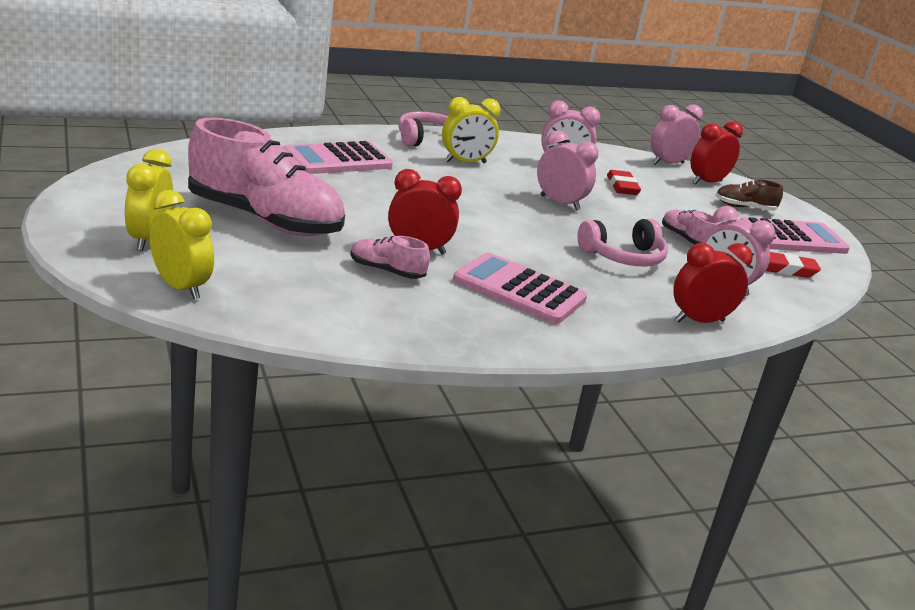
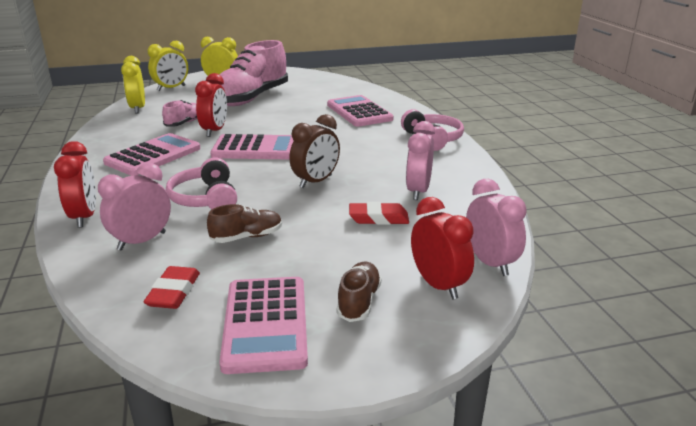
camera: 100 degrees right, 0 degrees up
(465, 162) = (389, 150): yellow clock -> yellow clock (138, 108)
(479, 226) = (256, 149): none -> pink calculator
(559, 203) = (316, 181): pink clock -> brown clock
(685, 239) = (247, 237): pink shoe -> brown shoe

